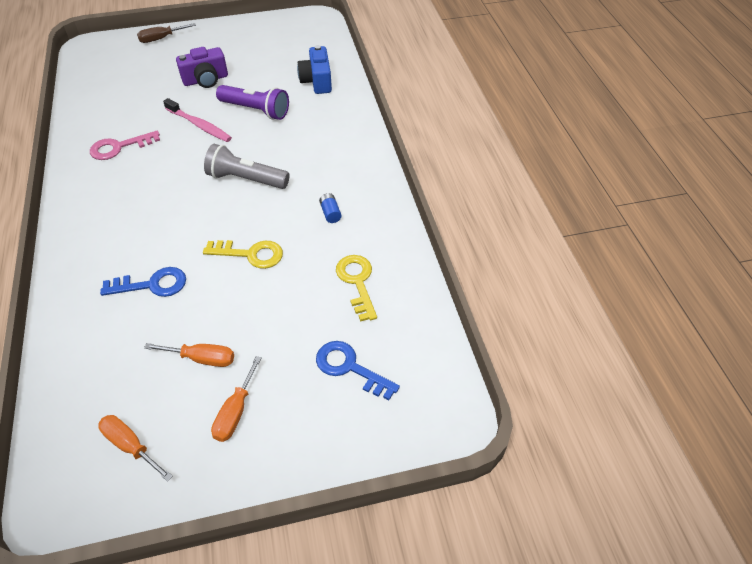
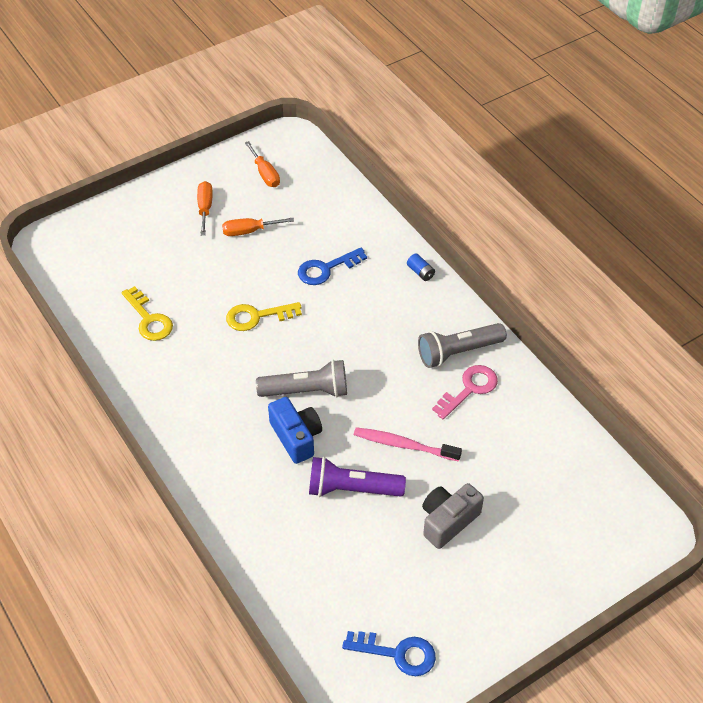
camera: 160 degrees right, 0 degrees up
(102, 175) = (458, 352): none -> grey flashlight
(130, 445) = (265, 174): orange screwdriver -> orange screwdriver turned 45 degrees clockwise
(161, 39) = (570, 583): brown screwdriver -> none
(206, 80) = (448, 521): purple camera -> grey camera
(317, 81) = (300, 566): blue camera -> blue camera (296, 437)
(330, 213) = (200, 378): blue battery -> blue battery (420, 272)
(350, 368) = (132, 255): blue key -> blue key (397, 653)

